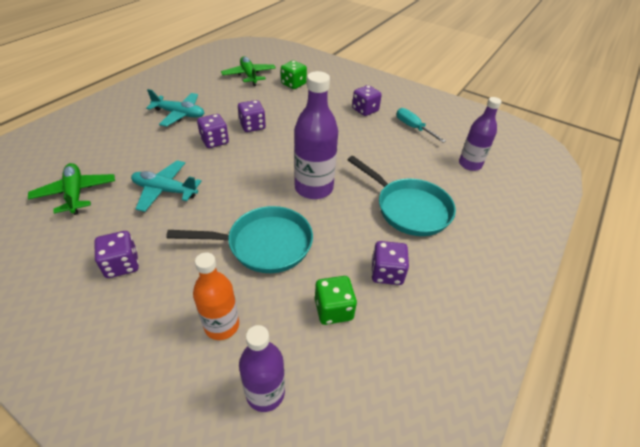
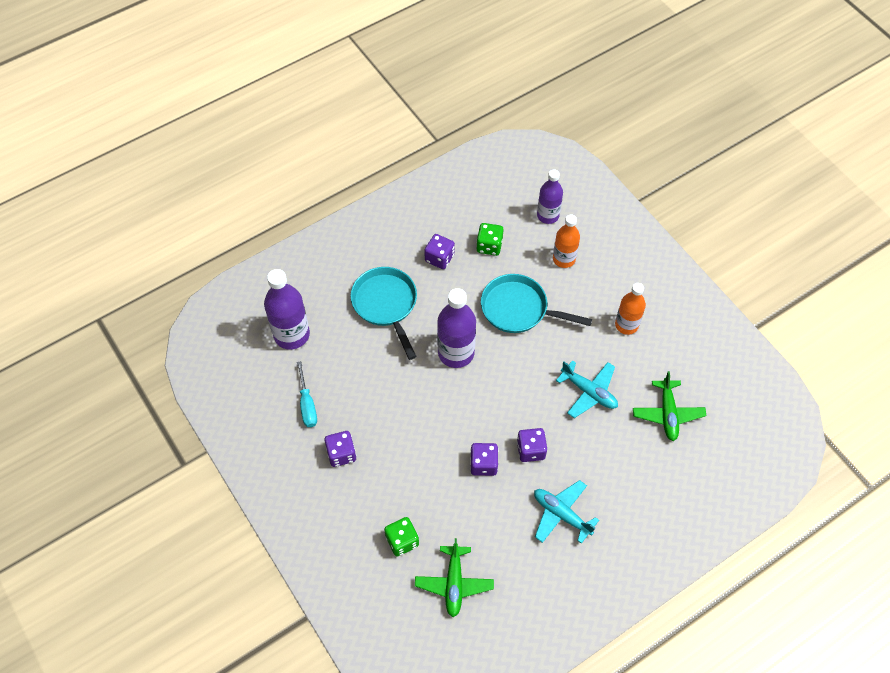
camera: 155 degrees left, 15 degrees up
(122, 265) = (626, 325): purple dice -> orange bottle
(470, 164) = (291, 335): purple bottle -> purple bottle, size x1.52

